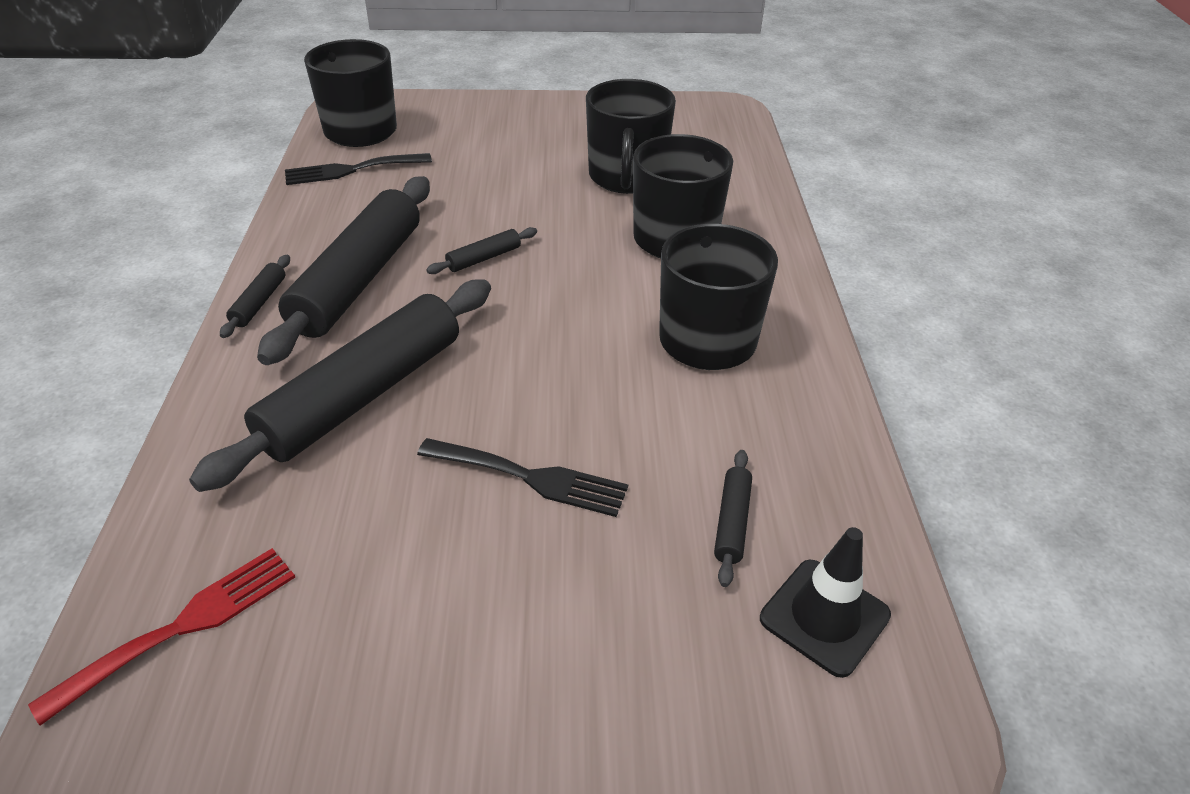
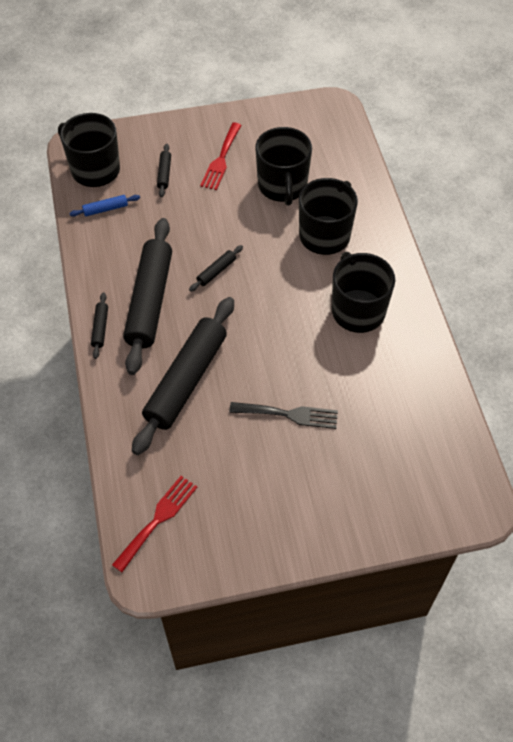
camera: 10 degrees left, 15 degrees up
(351, 170) = (105, 209): black fork -> blue rolling pin
(545, 141) = (221, 159): none -> red fork
(732, 522) = (391, 421): black rolling pin -> black rolling pin (164, 173)
(824, 617) = (439, 461): black traffic cone -> none

